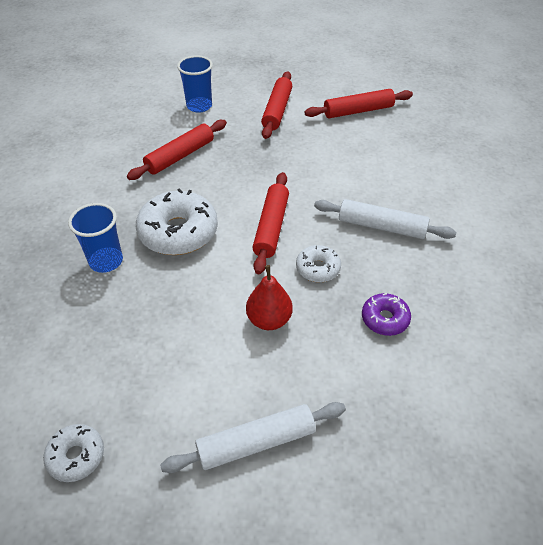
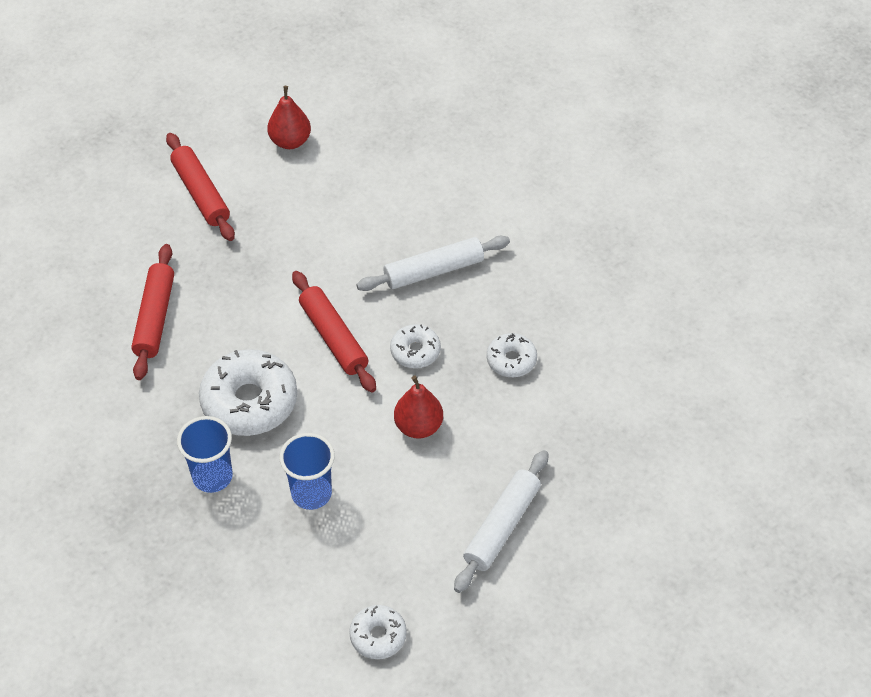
camera: 40 degrees left, 5 degrees up
(199, 106) = (103, 240): blue cup -> blue cup (311, 493)
(358, 111) = (290, 141): red rolling pin -> red pear
(385, 319) = (511, 360): purple donut -> white donut

